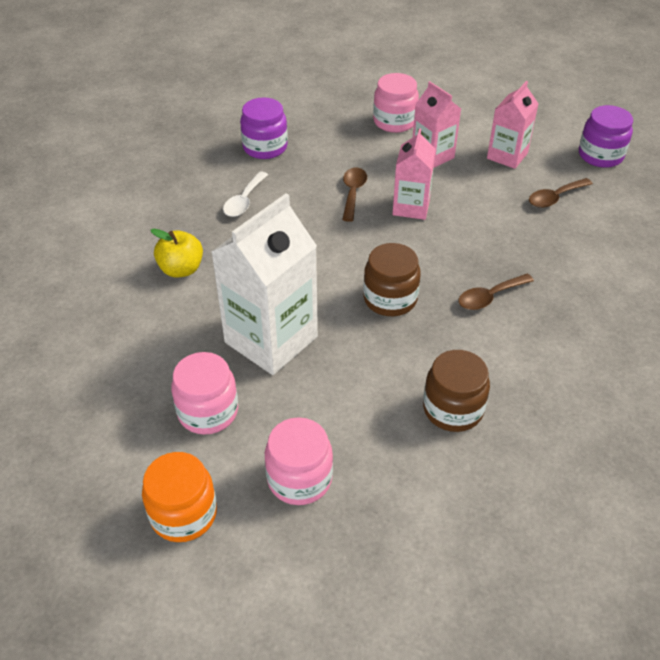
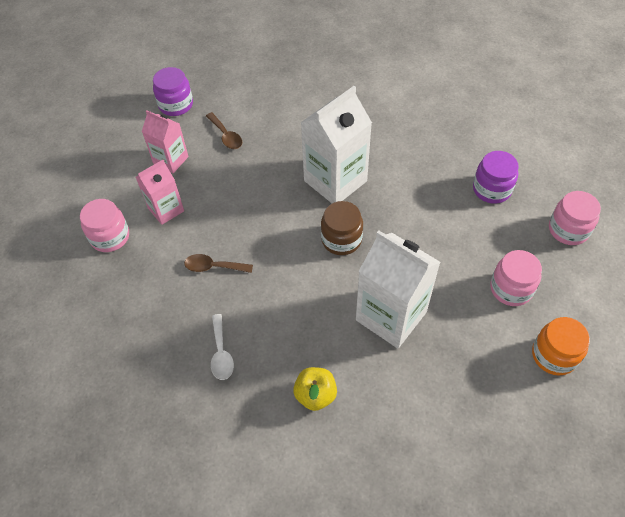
camera: 90 degrees left, 10 degrees up
(208, 411) = (467, 351): pink jar -> pink jar (568, 229)
(244, 201) = (221, 353): white spoon -> white spoon turned 60 degrees clockwise
(265, 147) = (138, 343): purple jar -> purple jar (491, 189)
(411, 207) = (234, 225): pink carton -> none
(453, 409) = (439, 205): brown jar -> none
(489, 297) = (335, 181): brown spoon -> white carton

